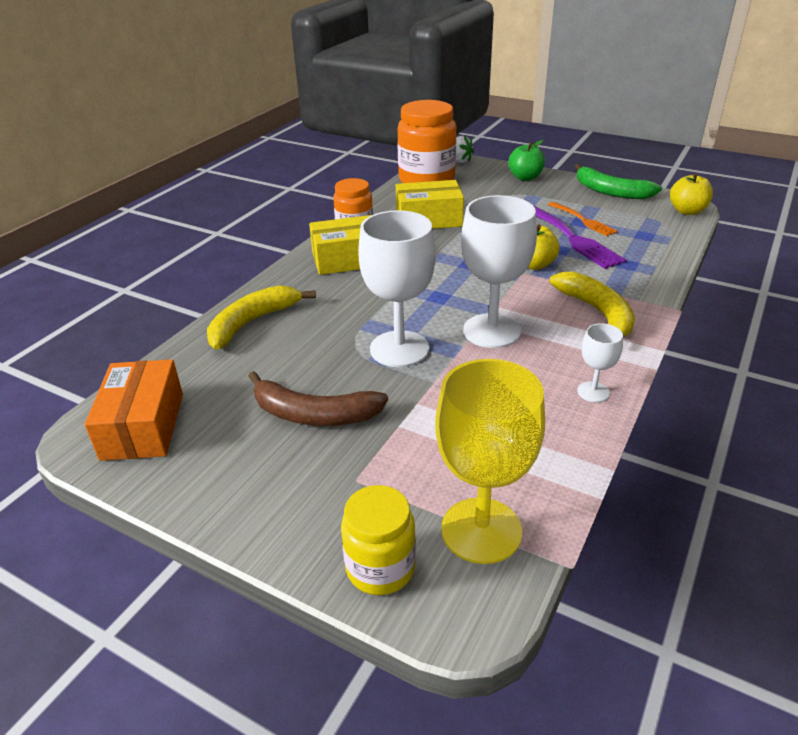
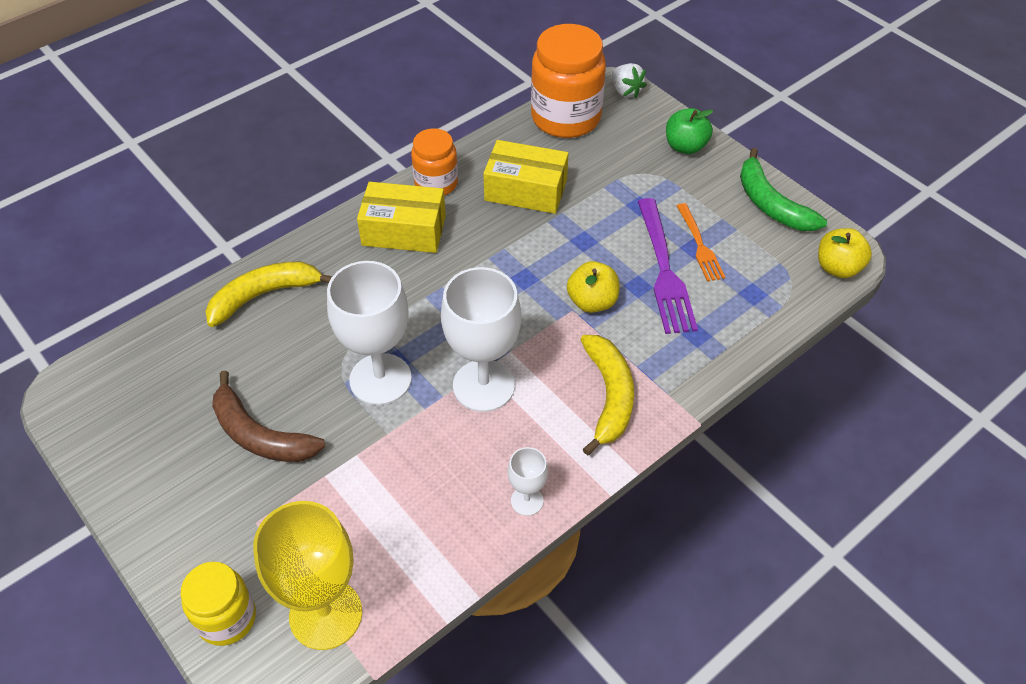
camera: 20 degrees right, 15 degrees up
(143, 426) = (115, 396): orange box -> none

